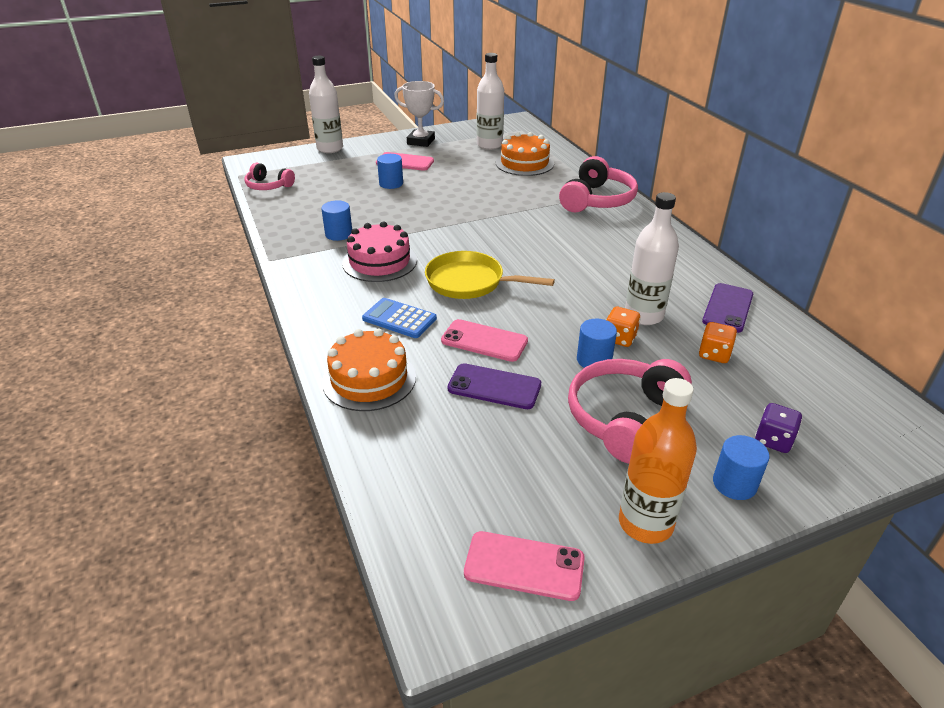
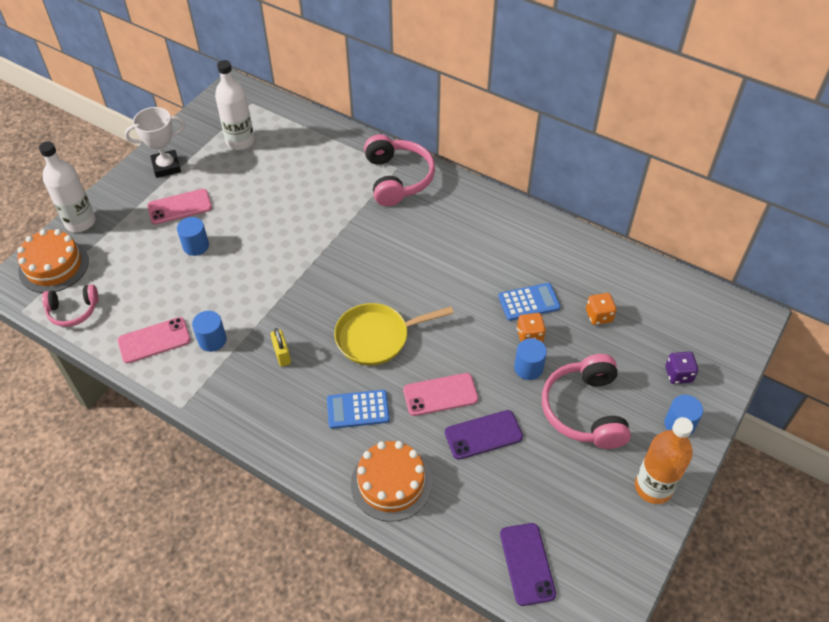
camera: 35 degrees left, 15 degrees up
(379, 262) = (282, 354): pink cake -> yellow padlock
(524, 163) = (295, 155): orange cake -> orange cake (54, 266)
(524, 566) = (612, 564): pink phone -> pink phone (154, 340)
(643, 315) = (529, 302): white bottle -> blue calculator
(727, 308) = (577, 262): purple phone -> purple phone (527, 564)

